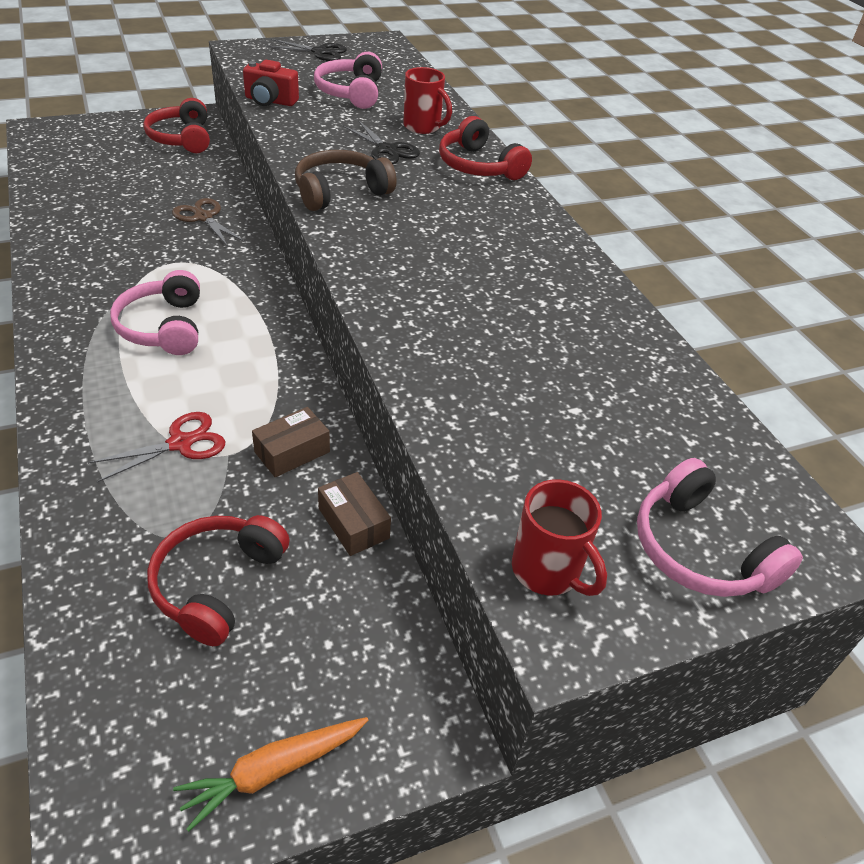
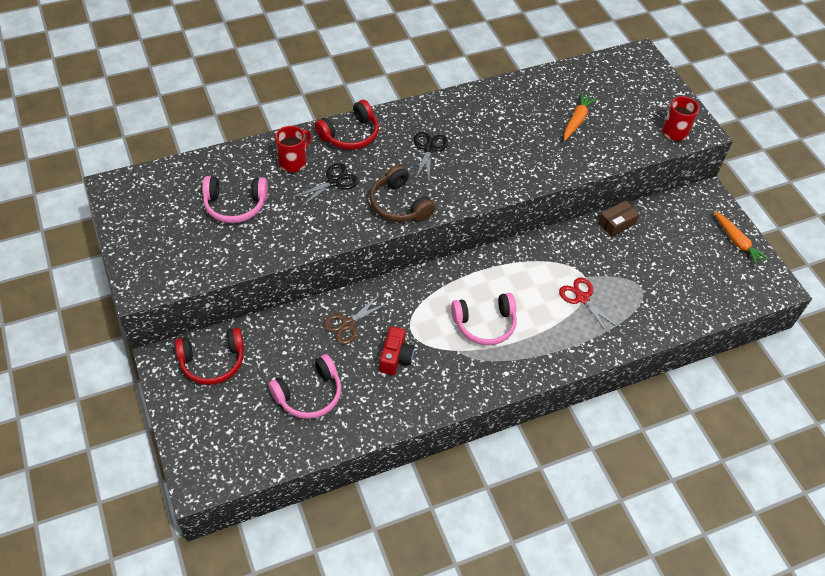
camera: 90 degrees left, 10 degrees up
(218, 584) = (663, 269): red headphones -> none
(270, 101) = (258, 255): red camera -> red camera (396, 358)
(292, 452) = (577, 250): brown box -> none
(320, 52) = (146, 230): black scissors -> black scissors (429, 149)
(553, 398) = (577, 120): none -> orange carrot
(700, 549) = (651, 88): pink headphones -> pink headphones (309, 394)

